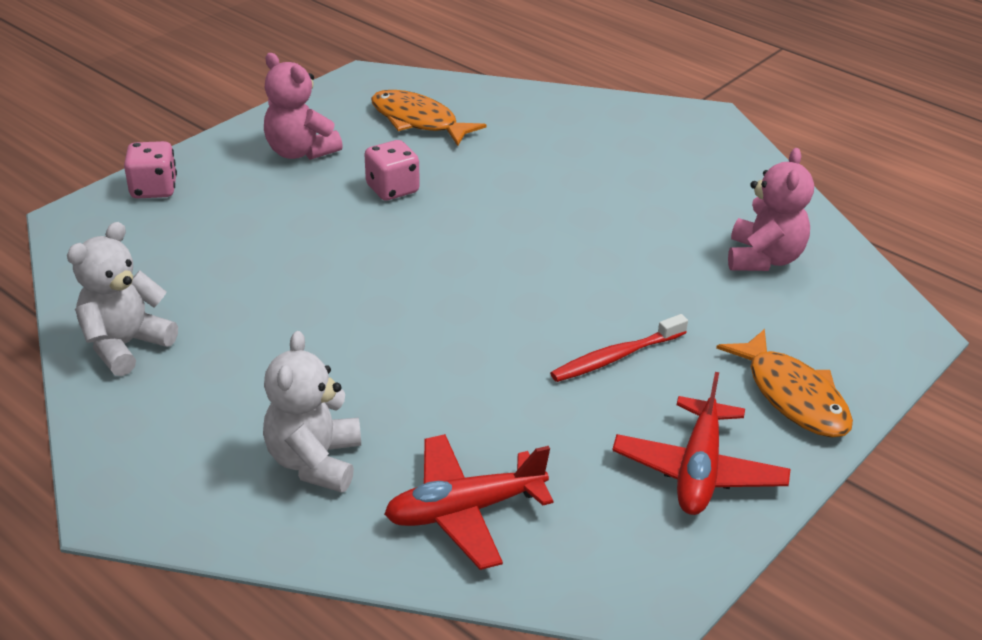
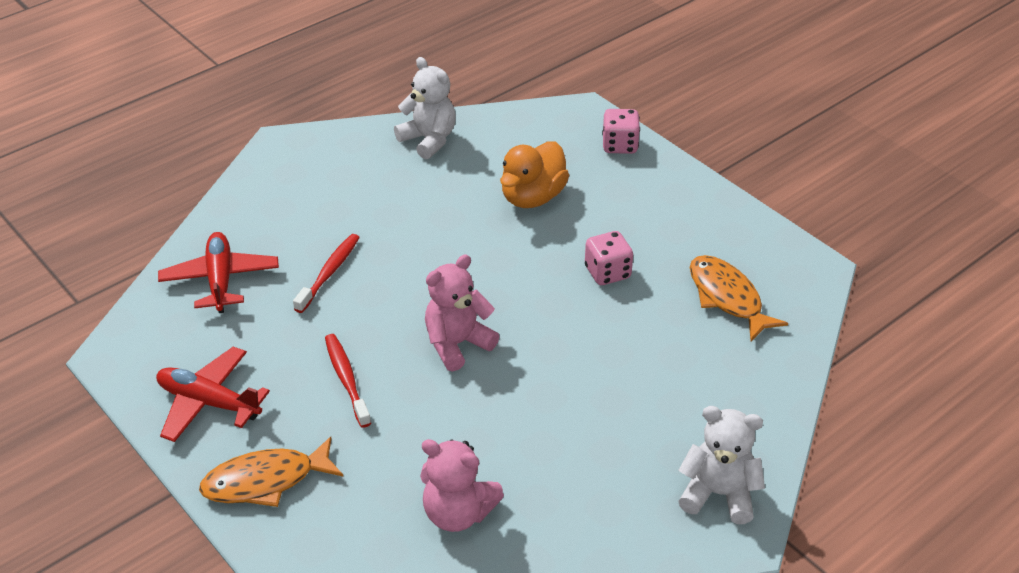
camera: 100 degrees right, 5 degrees up
(258, 246) = (533, 197): none -> orange duck
(300, 152) = (673, 221): pink teddy bear -> pink teddy bear (457, 344)
(315, 461) = (289, 218): white teddy bear -> white teddy bear (718, 494)
(418, 121) = (727, 298): orange fish -> orange fish turned 75 degrees counterclockwise
(430, 401) = (329, 273): none -> red toothbrush

